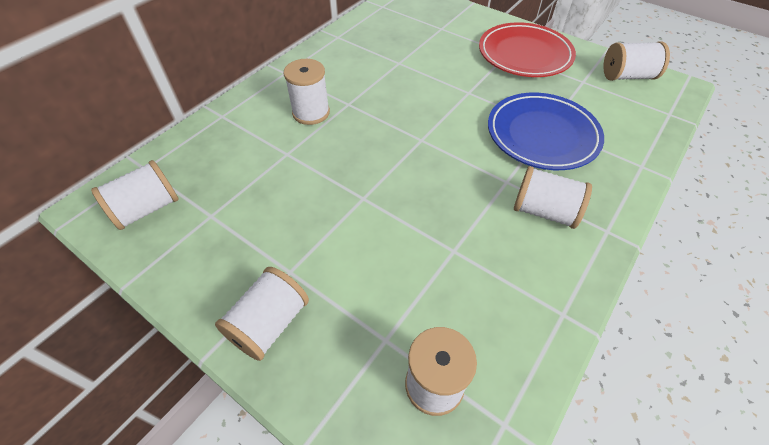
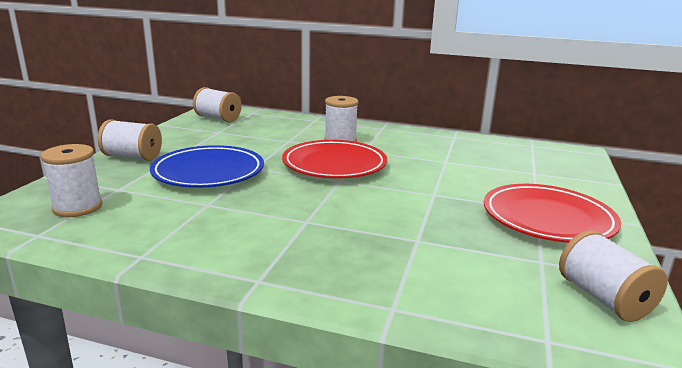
camera: 70 degrees right, 30 degrees down
(380, 133) = (334, 165): none -> red plate
(542, 135) = (396, 236): blue plate -> blue plate (208, 172)
(544, 211) = (272, 242): white spool -> none

